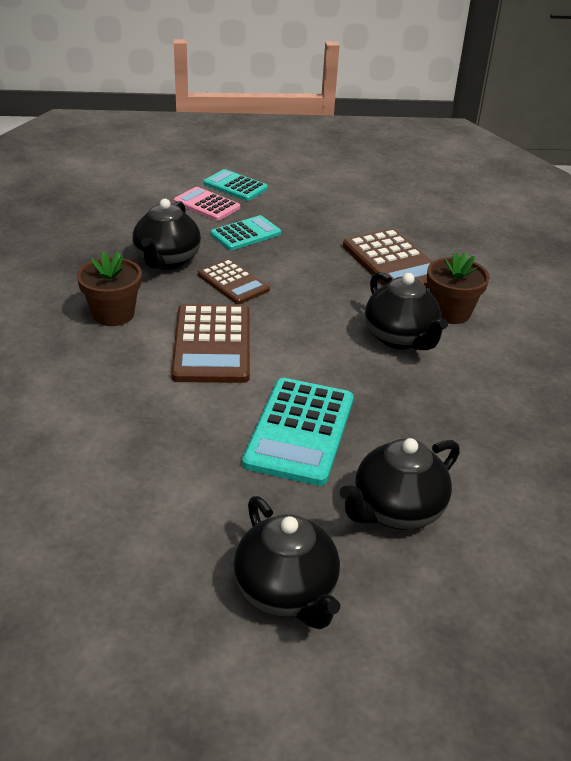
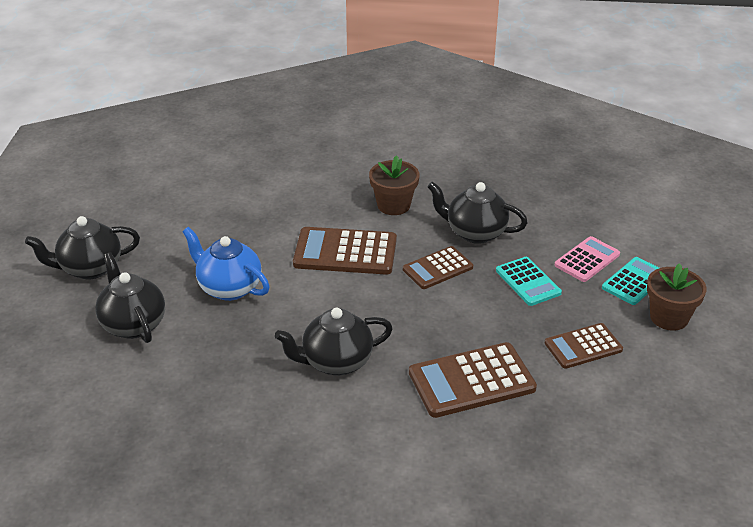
camera: 100 degrees right, 0 degrees up
(299, 431) = (229, 288): turquoise calculator -> blue teapot
(329, 212) = (583, 346): none -> brown calculator
(450, 312) = (374, 406): brown flower pot -> brown flower pot (669, 317)

